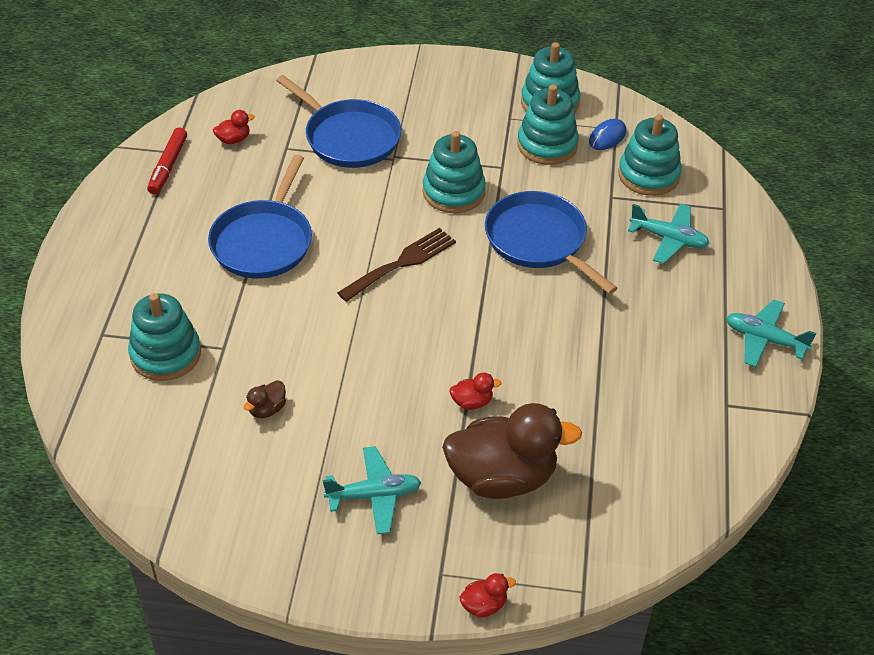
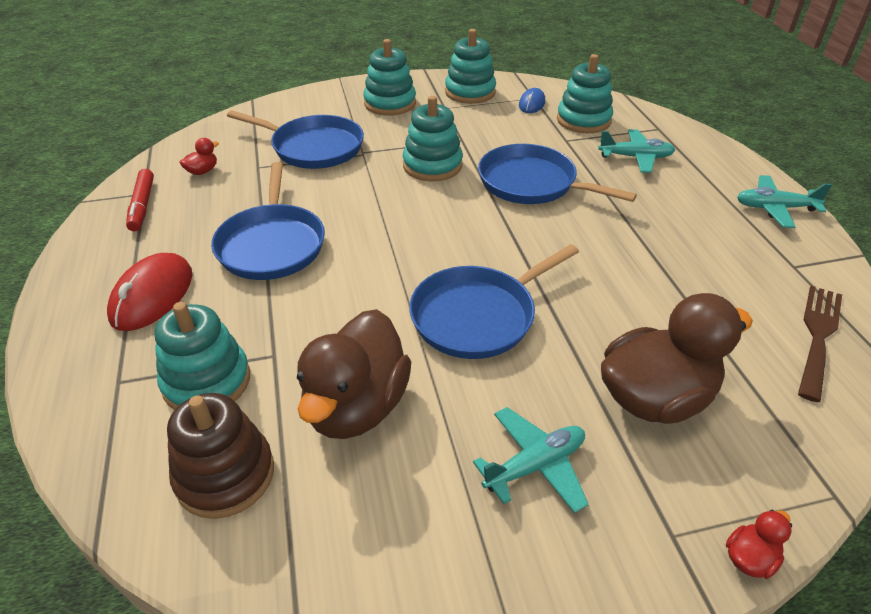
camera: 20 degrees left, 5 degrees down
(149, 265) = (152, 296): none -> red mouse
(154, 429) = (225, 475): none -> brown stacking toy
(267, 409) = (356, 406): brown duck -> brown duck, size x2.47
(402, 263) = (420, 229): brown fork -> brown fork (818, 335)
(403, 364) = (477, 316): none -> blue pan
(472, 402) = (570, 332): red duck -> none
(547, 145) = (488, 118): turquoise stacking toy -> turquoise stacking toy (390, 103)

